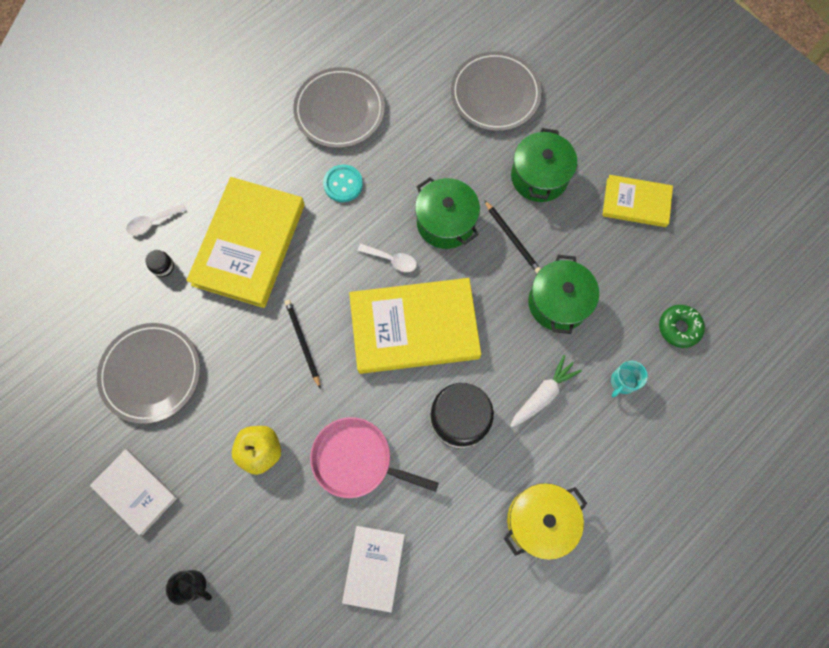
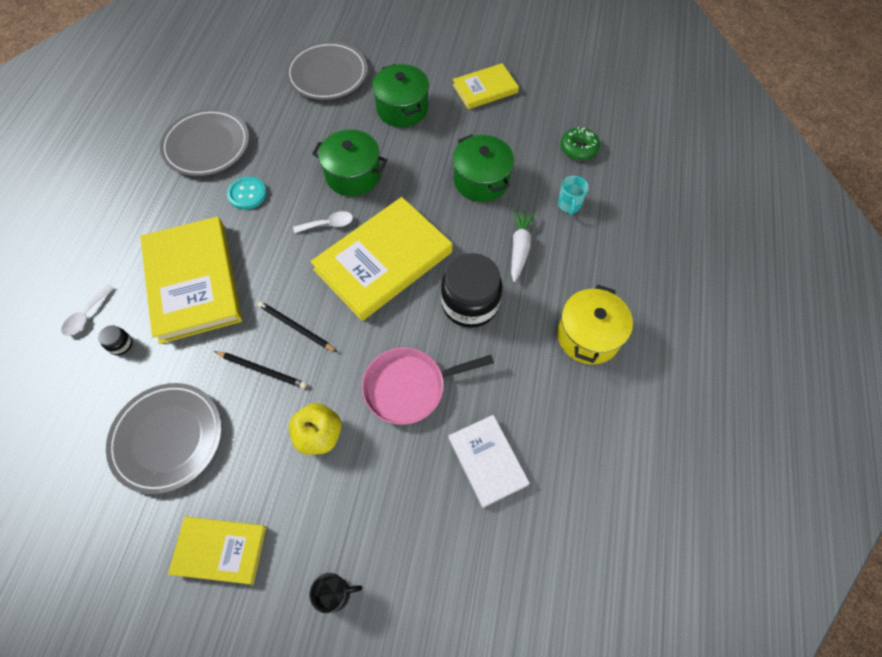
camera: 35 degrees left, 10 degrees down
(135, 491) = (220, 550): white book -> yellow book
(512, 238) = (413, 158): black pencil -> black pencil (262, 370)

